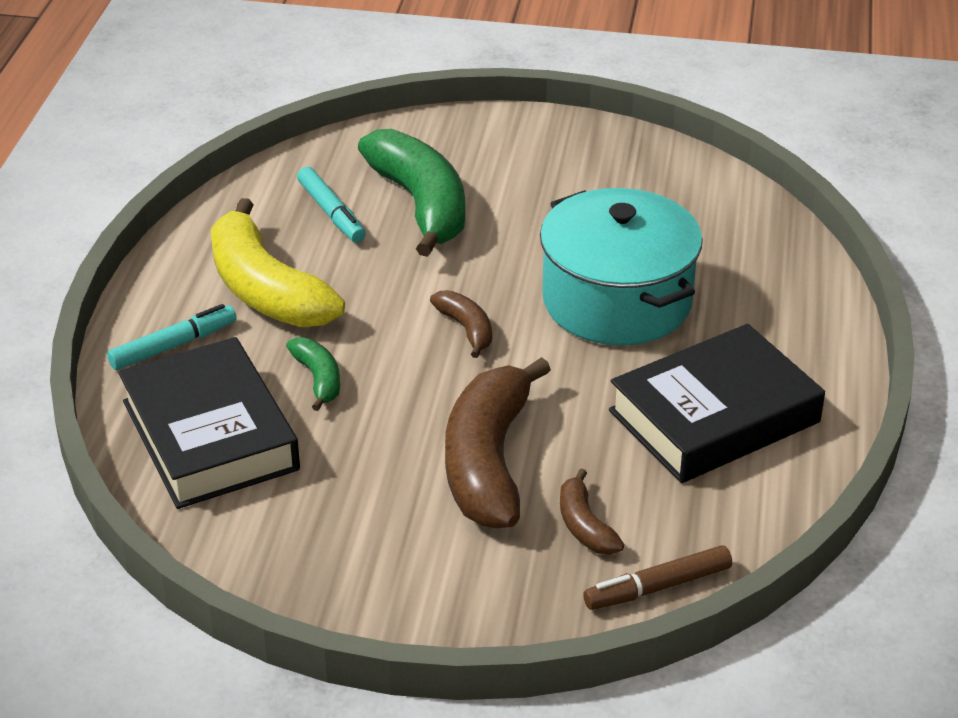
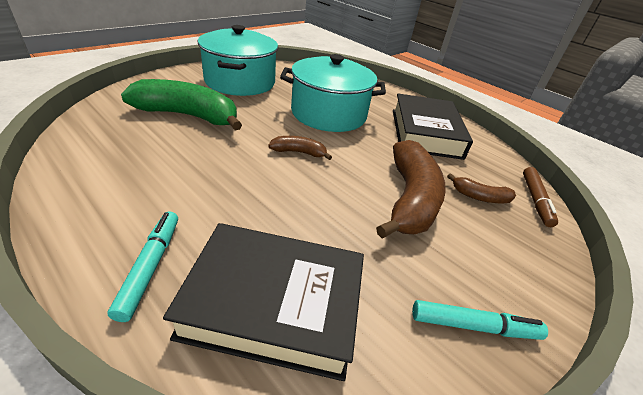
camera: 60 degrees left, 0 degrees up
(266, 290) = (166, 193): yellow banana -> none
(318, 379) = (277, 219): green banana -> none
(331, 213) = (144, 138): turquoise marker -> turquoise marker (473, 326)
(488, 462) = (410, 199): brown banana -> brown banana turned 120 degrees counterclockwise
(581, 178) = (240, 82): none -> turquoise pot

